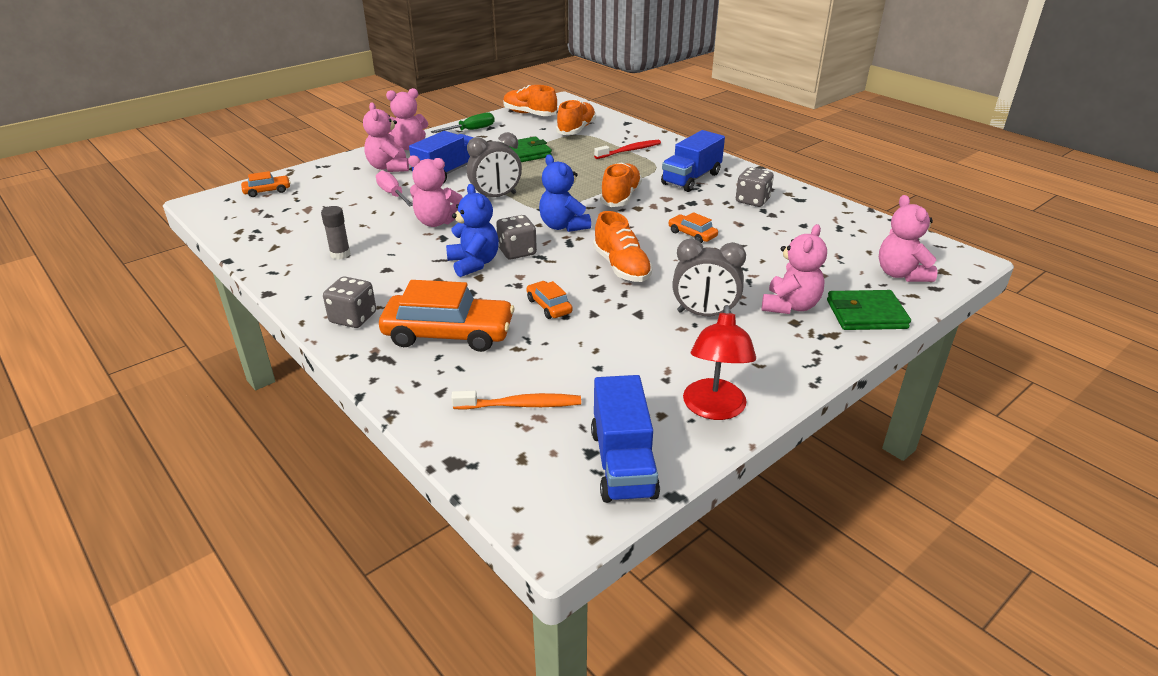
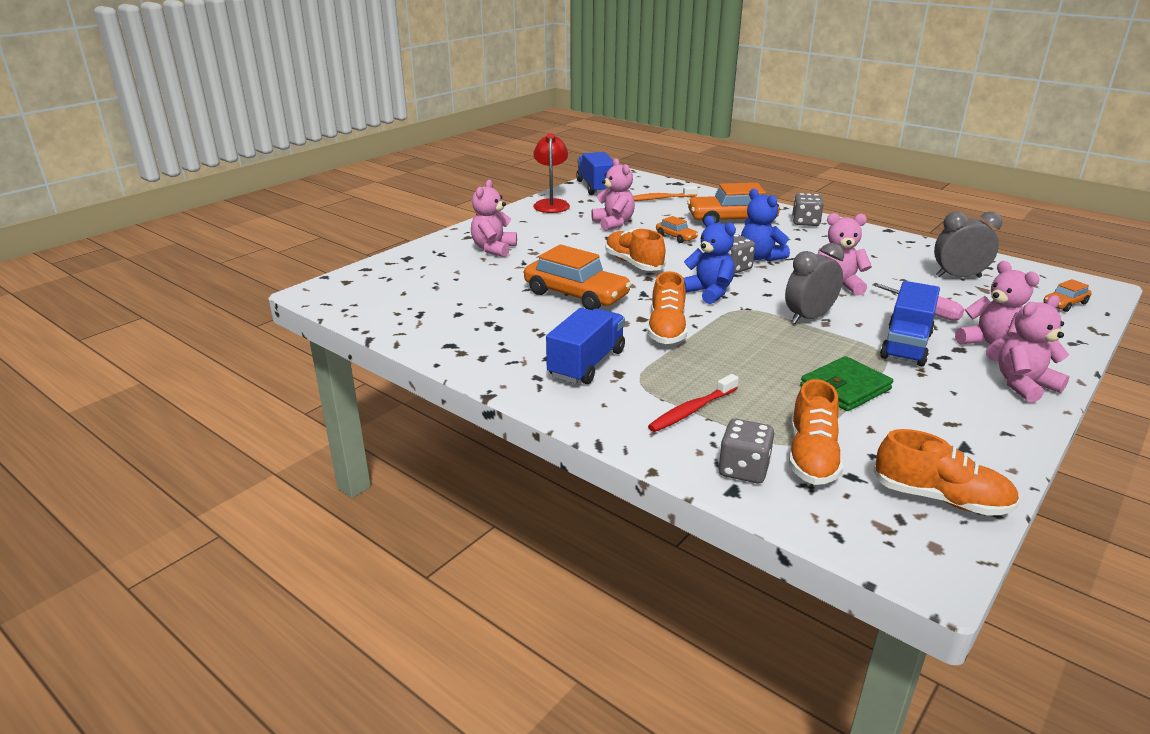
camera: 170 degrees right, 5 degrees down
(340, 254) = (880, 255): grey glue stick -> none
(471, 130) = (986, 435): green screwdriver -> none
(692, 234) = (576, 295): orange car -> orange car, size x2.07
(704, 314) = (559, 240): grey clock -> grey clock (958, 277)
(752, 200) = (509, 338): grey dice -> grey dice (743, 469)
(866, 314) = (436, 248): green wallet -> none
(901, 274) = (387, 276): pink teddy bear -> pink teddy bear (613, 223)

